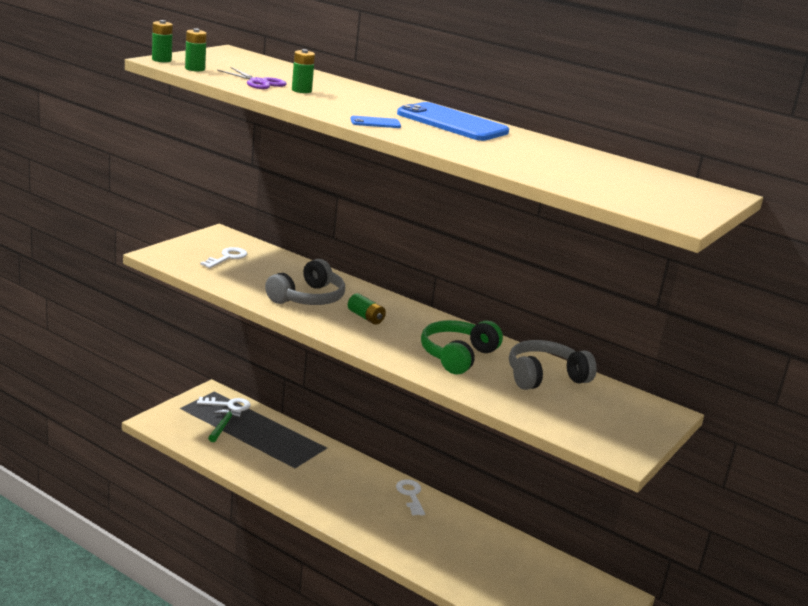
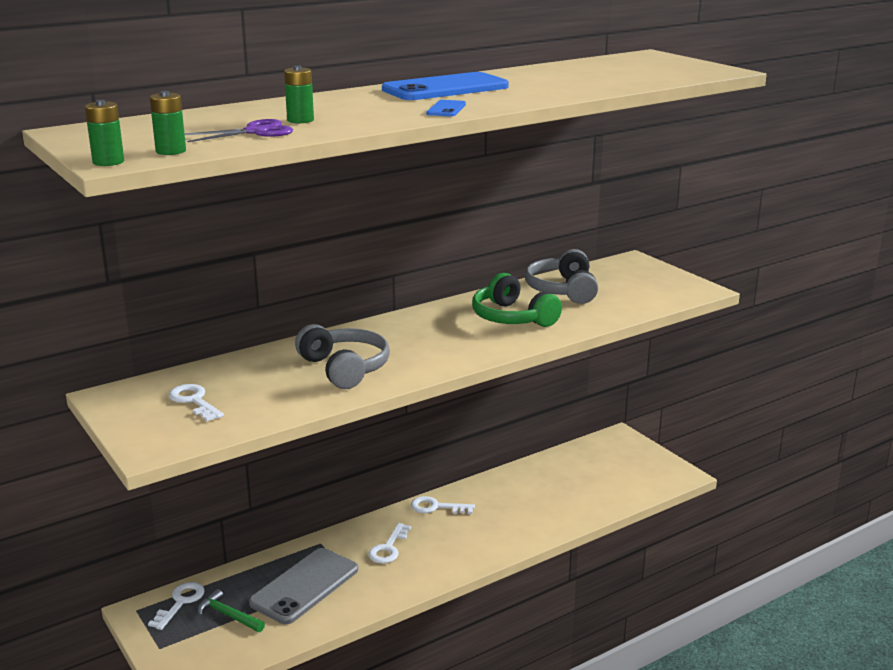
camera: 65 degrees left, 0 degrees up
(270, 450) = (305, 586): none -> grey phone
(338, 480) = (388, 548): none -> white key
(365, 317) = (408, 345): green battery -> none

